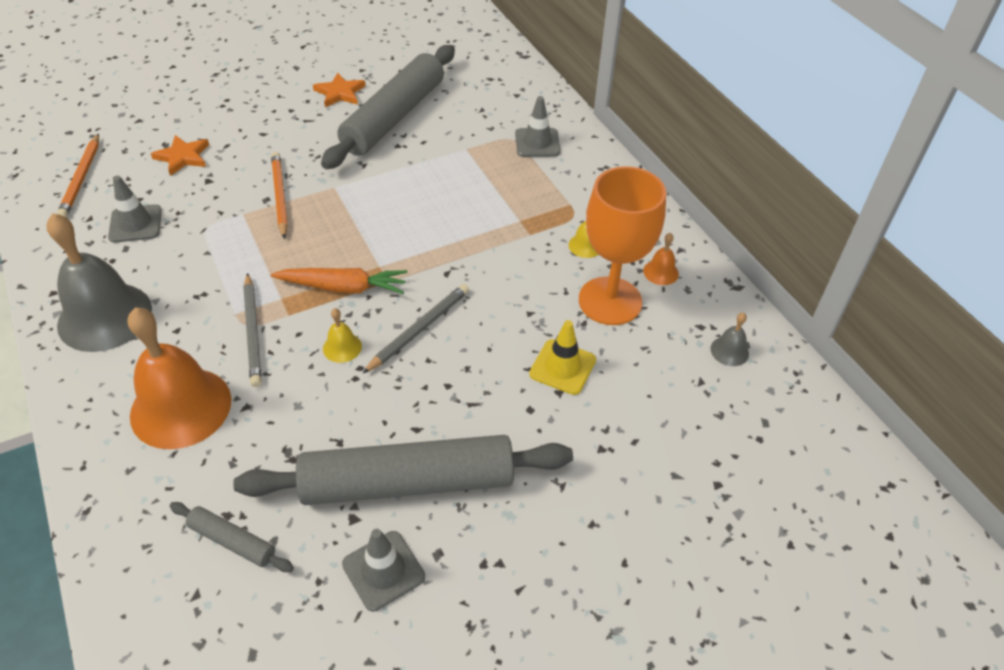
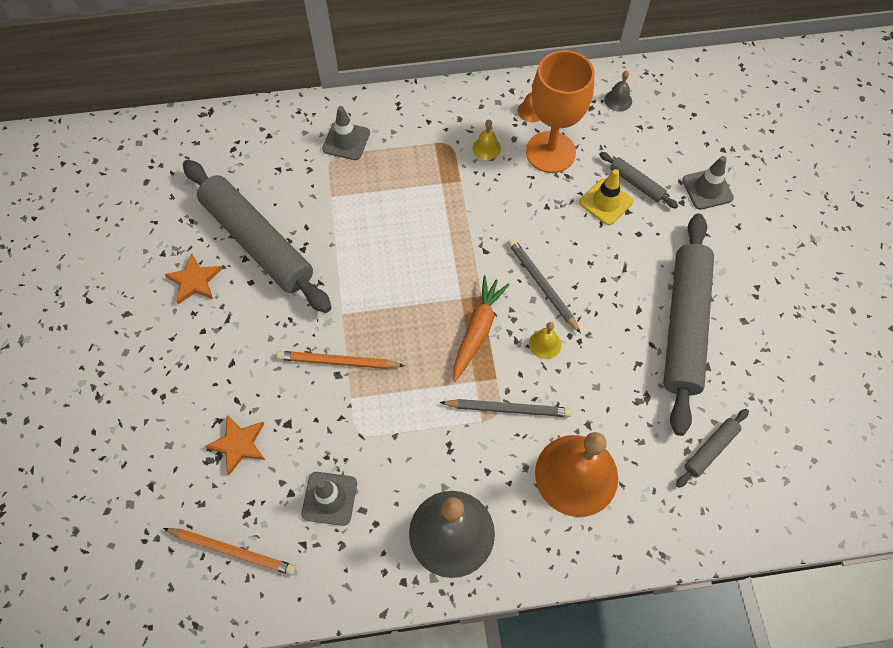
camera: 70 degrees left, 15 degrees up
(383, 570) = (751, 356): grey traffic cone -> grey traffic cone (707, 189)
(606, 393) = (636, 183): none -> grey rolling pin

